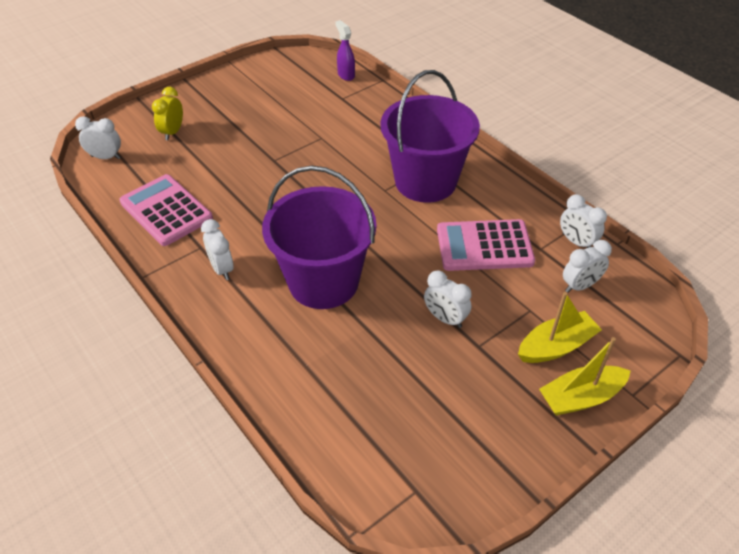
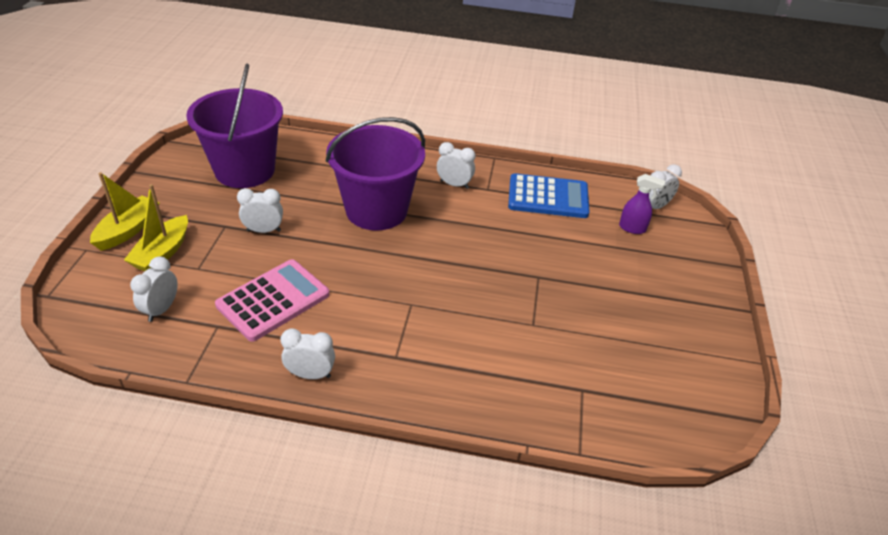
camera: 135 degrees right, 5 degrees down
(166, 210) = (548, 197): pink calculator -> blue calculator
(173, 132) = (653, 253): yellow clock -> none
(346, 75) = (627, 431): purple spray bottle -> purple spray bottle (632, 228)
(425, 181) = (383, 334): purple bucket -> purple bucket (245, 170)
(576, 242) = (183, 352): white clock -> white clock (310, 374)

